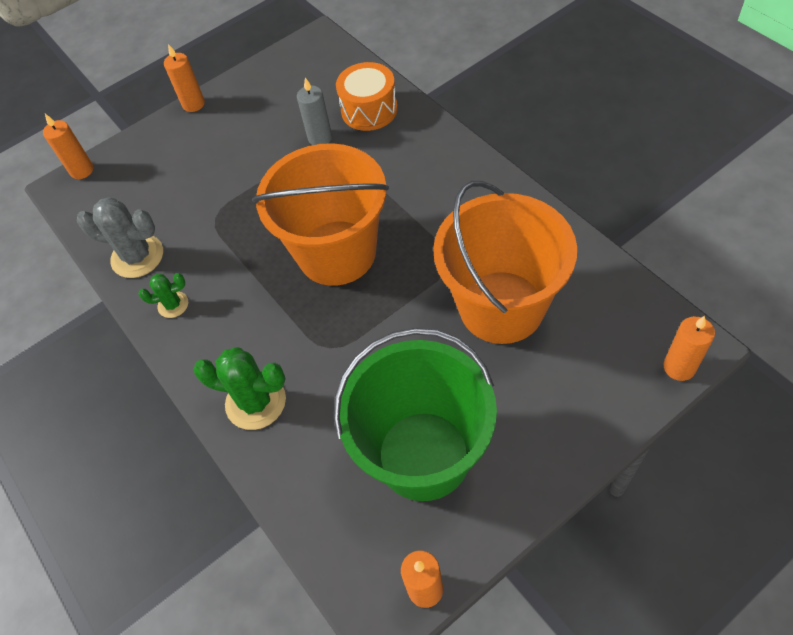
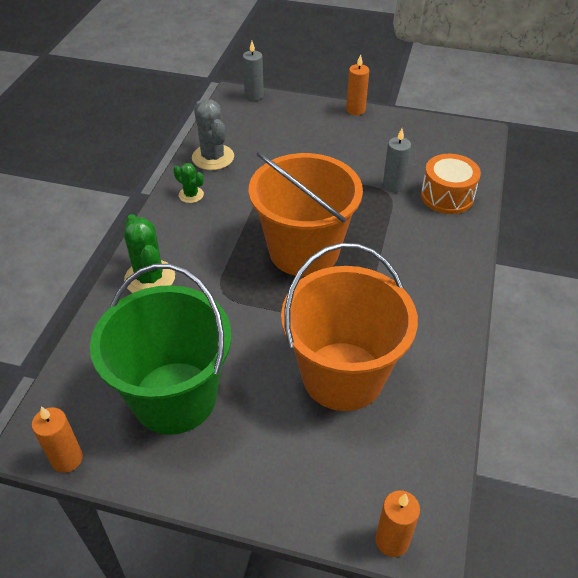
camera: 45 degrees right, 10 degrees down
(82, 170) = (254, 95): orange candle -> grey candle

